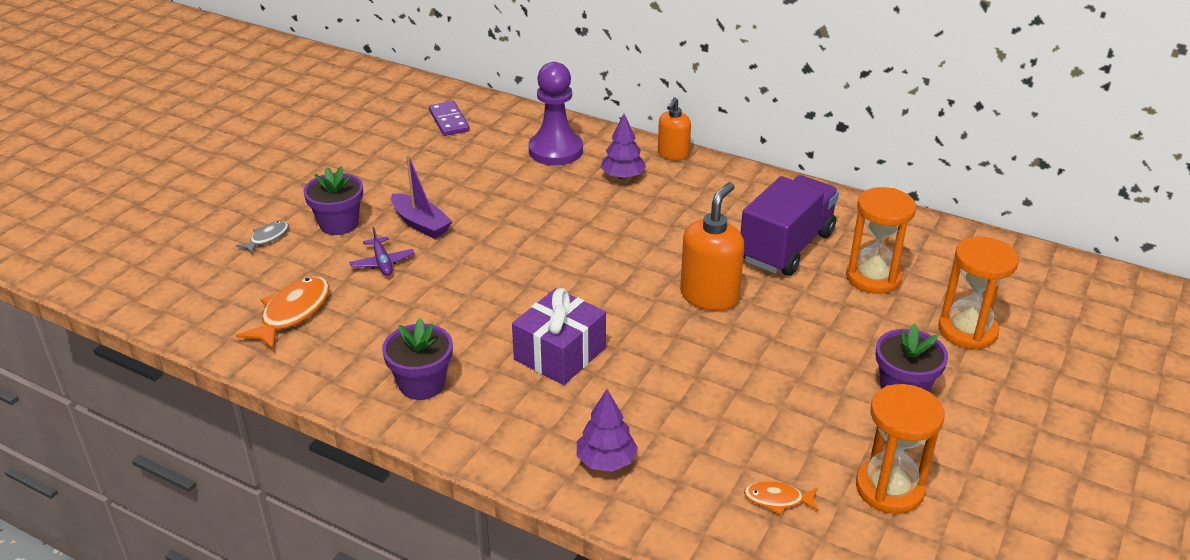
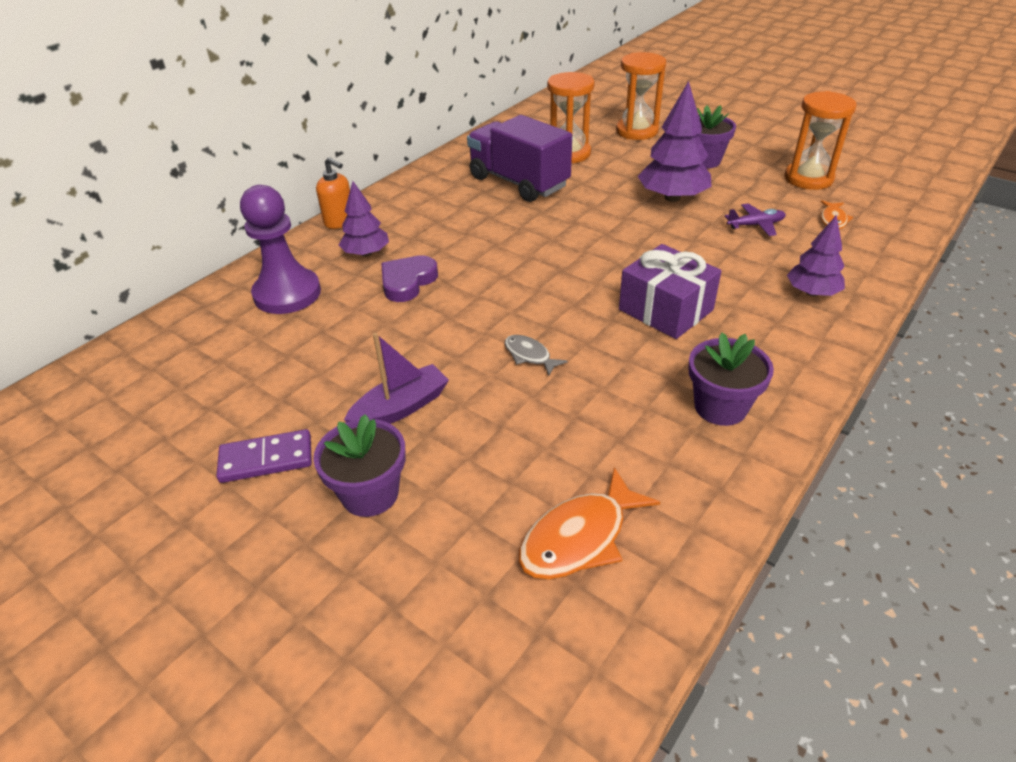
camera: 80 degrees left, 5 degrees up
(267, 238) = (378, 584): grey fish -> grey fish (529, 355)
(292, 313) = (580, 537): orange fish -> orange fish turned 75 degrees counterclockwise
(382, 262) = (479, 444): purple plane -> purple plane (755, 225)
(449, 121) = (153, 379): purple domino -> purple domino (266, 459)
(582, 204) = (407, 282): none -> purple heart
(709, 296) = (583, 224): orange soap dispenser -> none
(790, 360) = (672, 198): none -> purple tree

